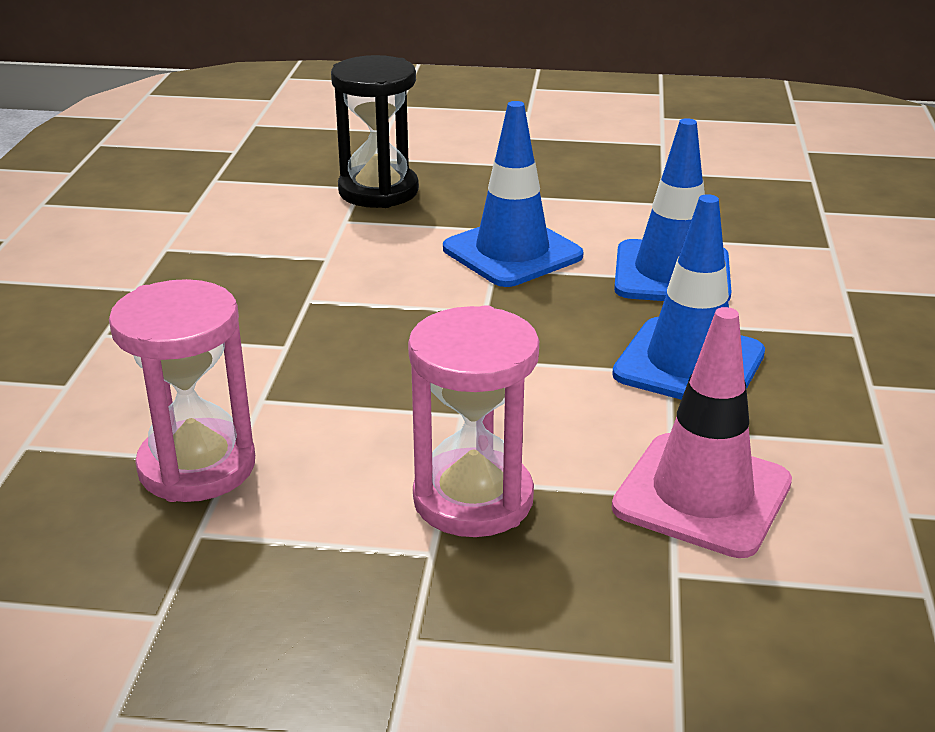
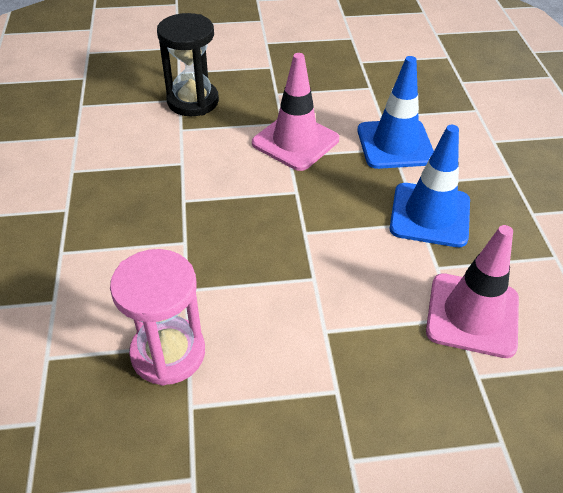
camera: 15 degrees left, 15 degrees up
(473, 499) = (345, 344): pink hourglass -> none
(512, 252) = (295, 141): blue traffic cone -> pink traffic cone

